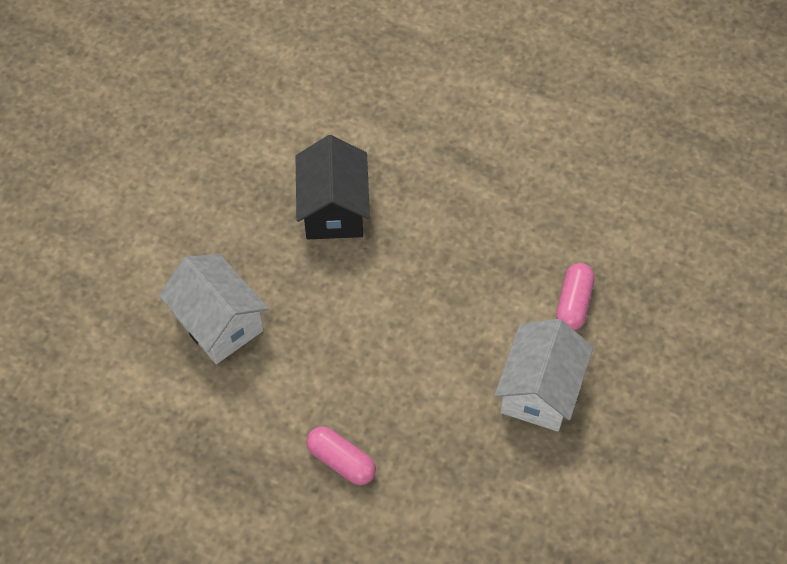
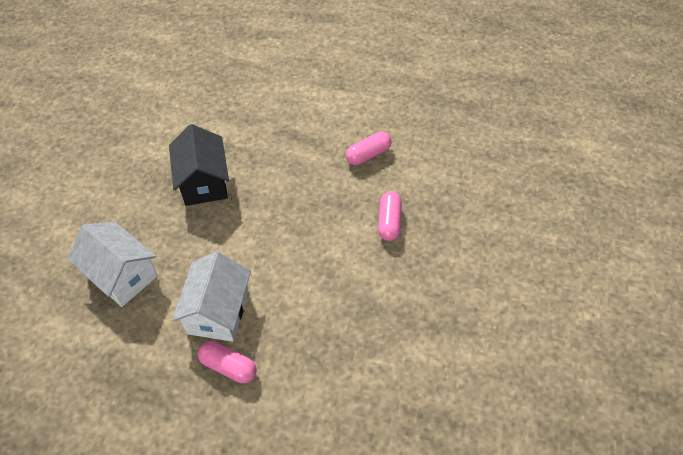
camera: 10 degrees left, 5 degrees down
(539, 390) = (375, 287): white house -> white house (218, 311)
(561, 201) = (368, 155): none -> pink capsule

